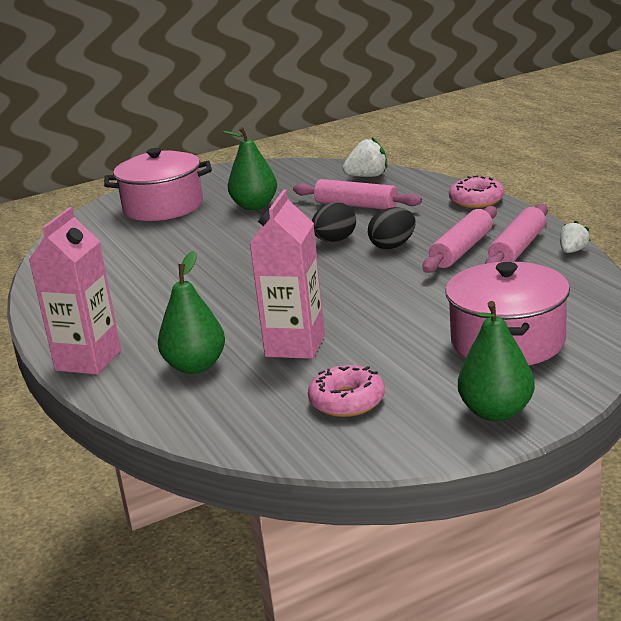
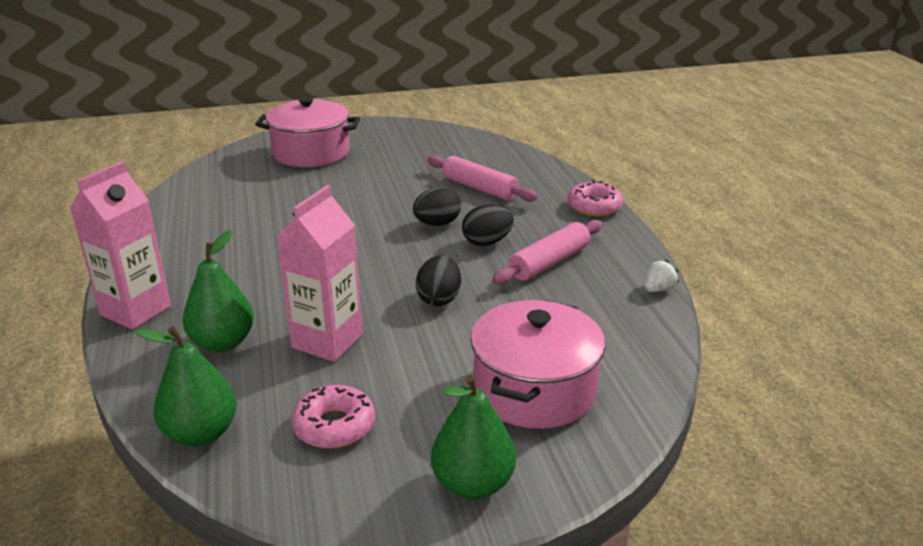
camera: 10 degrees right, 5 degrees up
(255, 206) = (389, 169): green pear -> green pear (201, 433)
(367, 176) = (508, 158): white strawberry -> none
(377, 296) = (439, 299): none -> black egg
(518, 248) = (605, 273): pink rolling pin -> none

